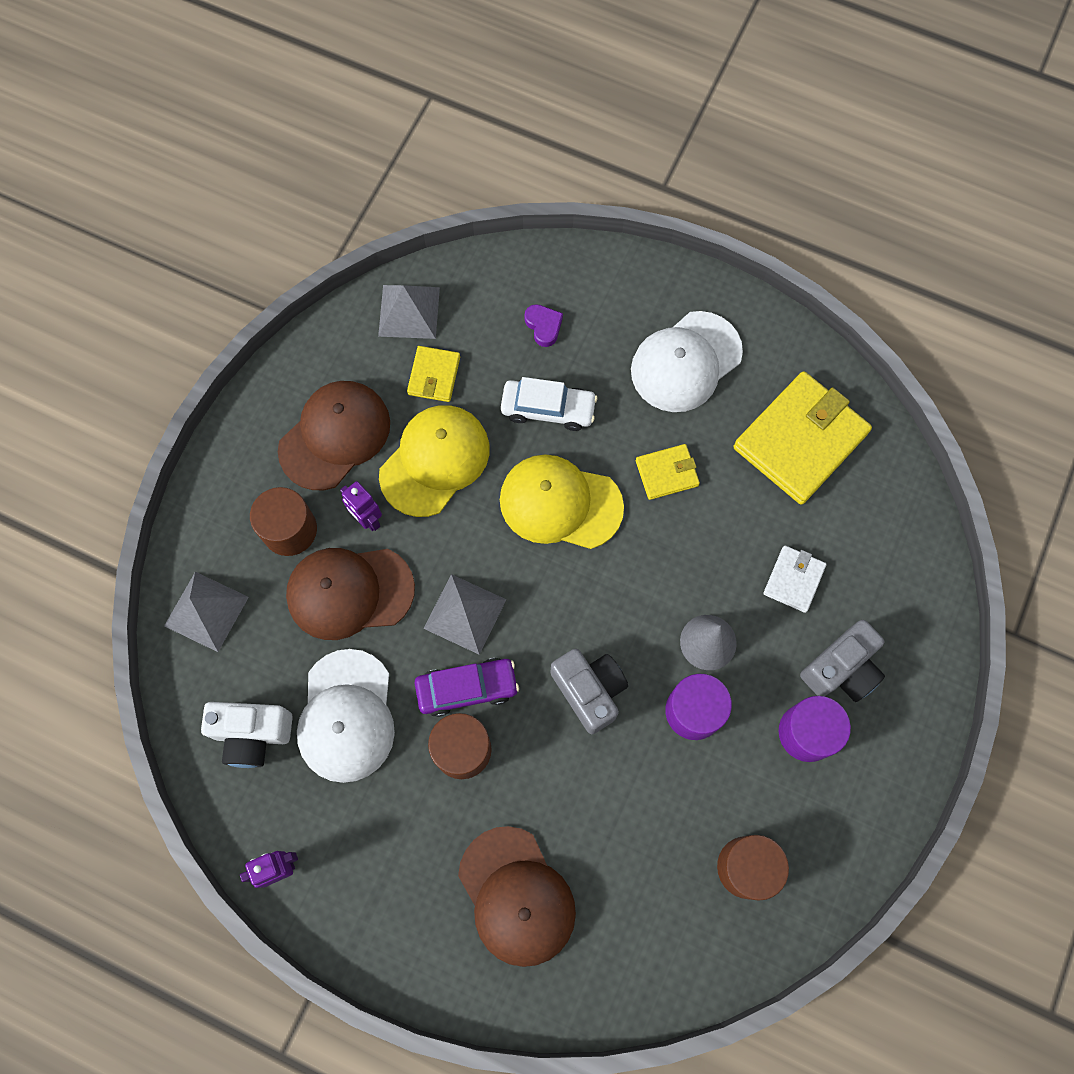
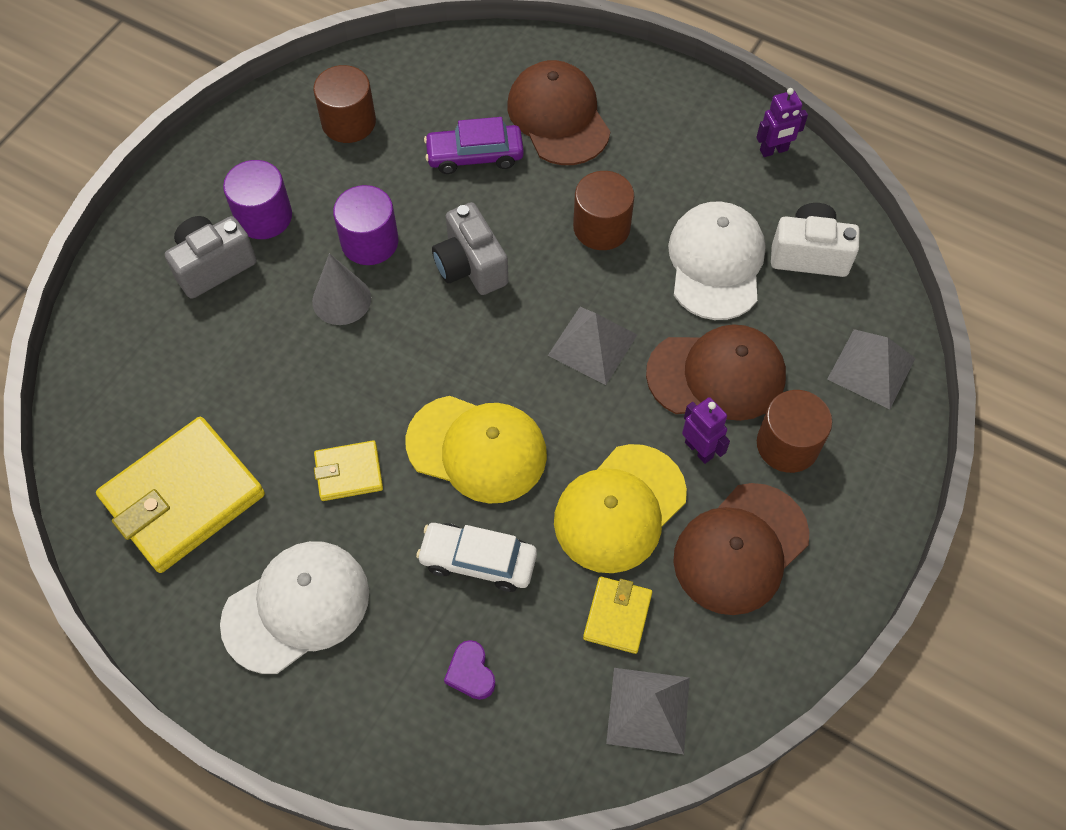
camera: 175 degrees left, 10 degrees down
(467, 688) = (594, 277): purple car -> purple car (475, 156)
(793, 580) = (236, 350): white wallet -> none

